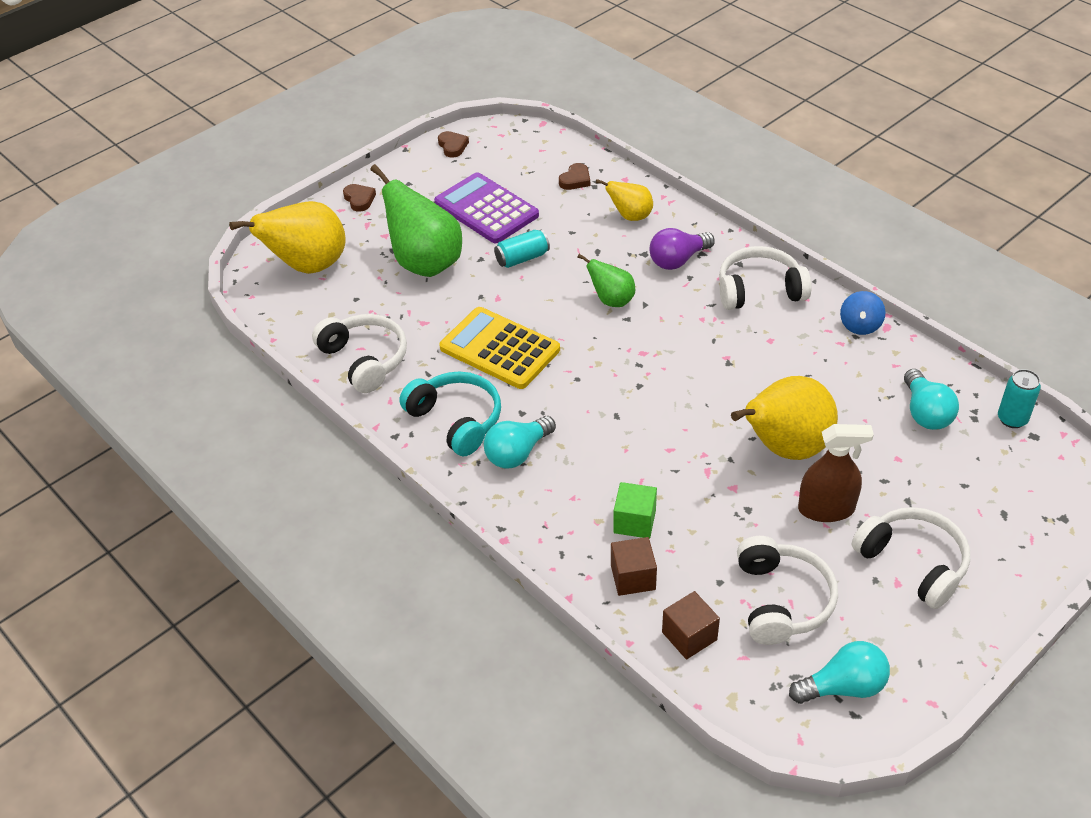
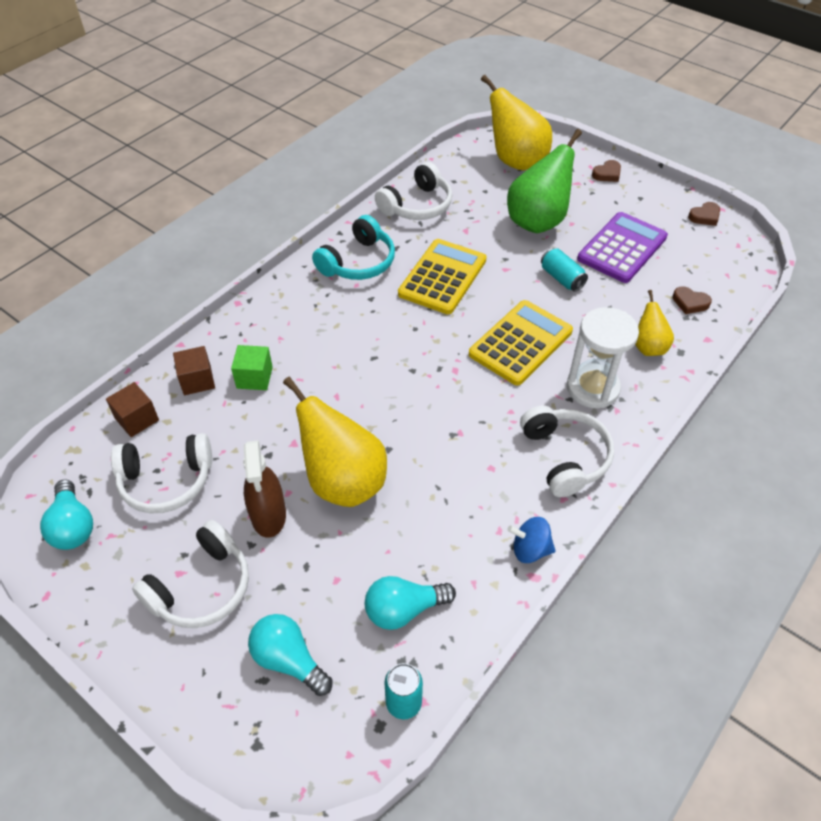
camera: 80 degrees right, 5 degrees up
(517, 453) = (326, 300): turquoise light bulb -> turquoise light bulb (289, 660)
(611, 300) = (520, 343): green pear -> yellow calculator
(678, 260) = (592, 388): purple light bulb -> white hourglass

